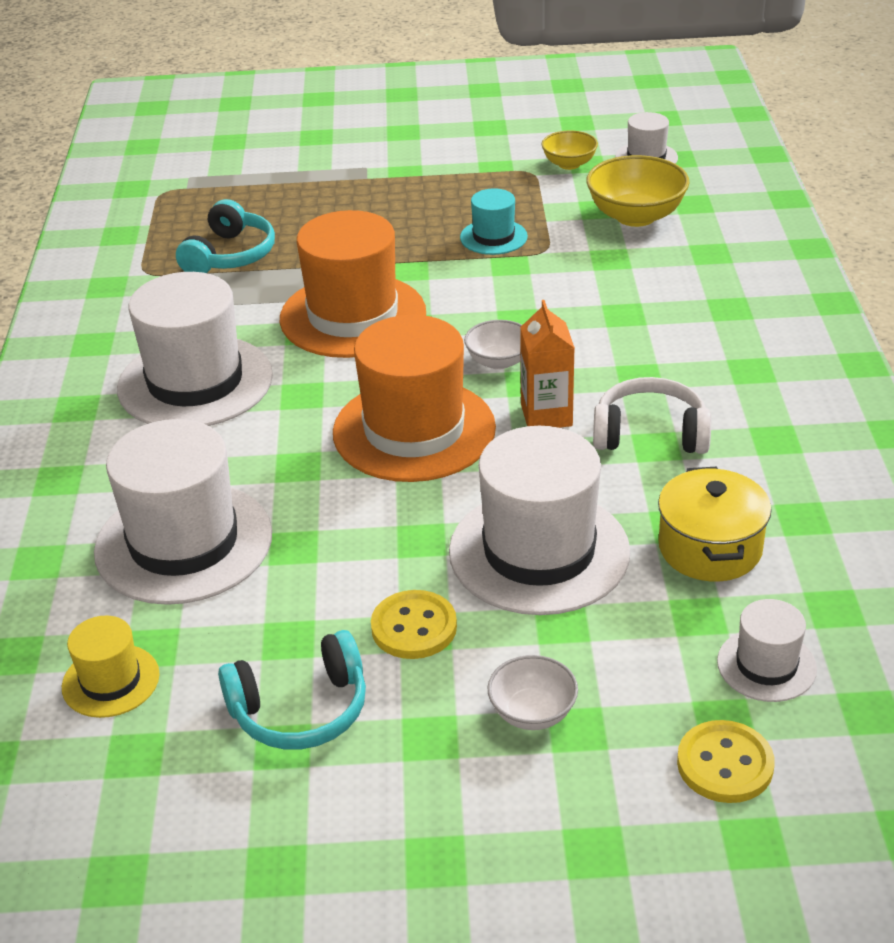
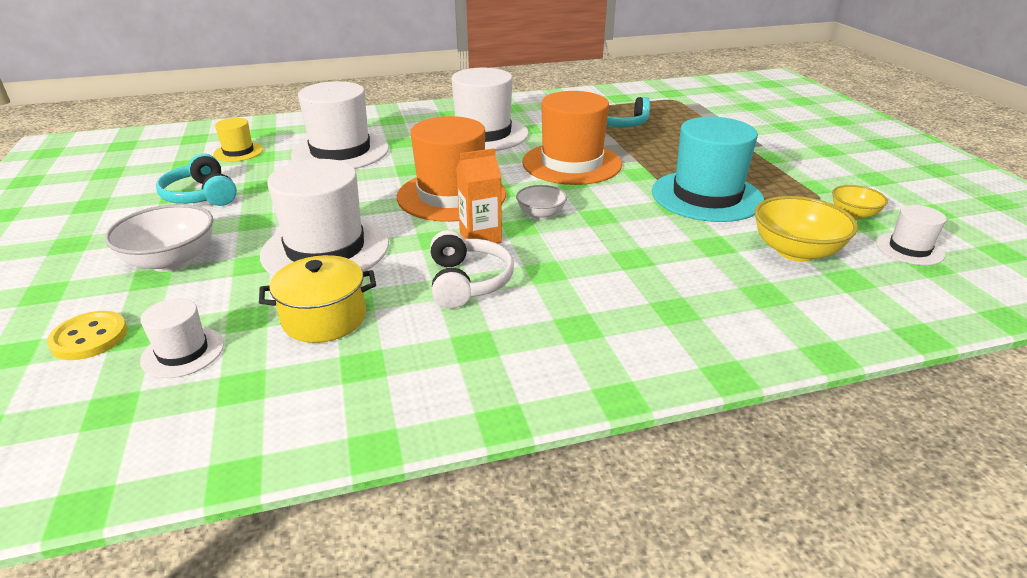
camera: 75 degrees right, 5 degrees down
(414, 627) = (259, 217): yellow button -> none
(493, 237) = (706, 196): turquoise hat -> turquoise hat, size x2.02
(532, 712) = (171, 261): white bowl -> white bowl, size x1.70

